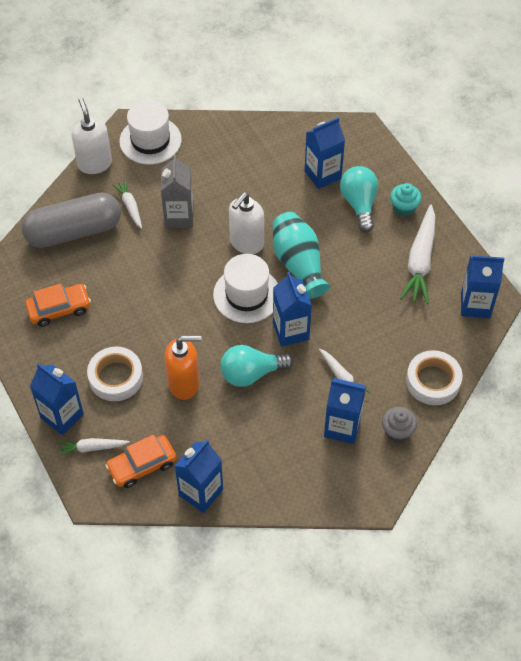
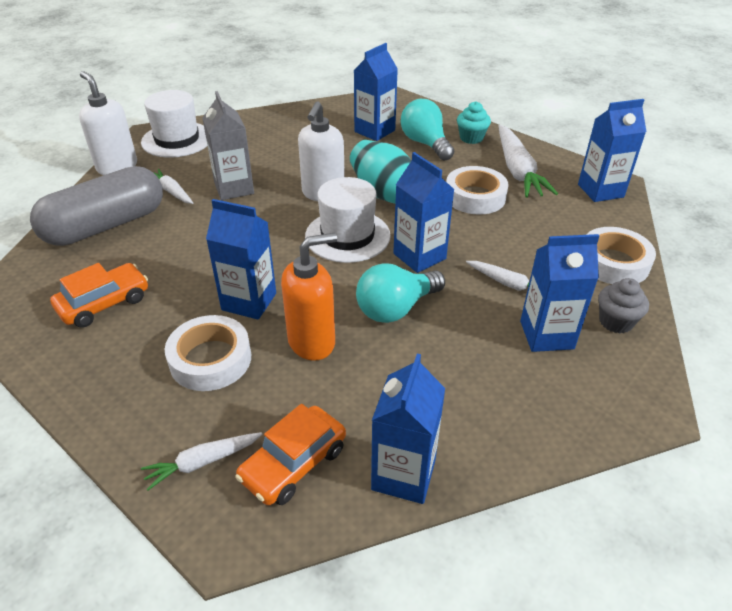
camera: 20 degrees left, 15 degrees down
(62, 416) = (140, 431): blue carton -> blue carton (249, 301)
(366, 281) = (475, 197): none -> white tape

